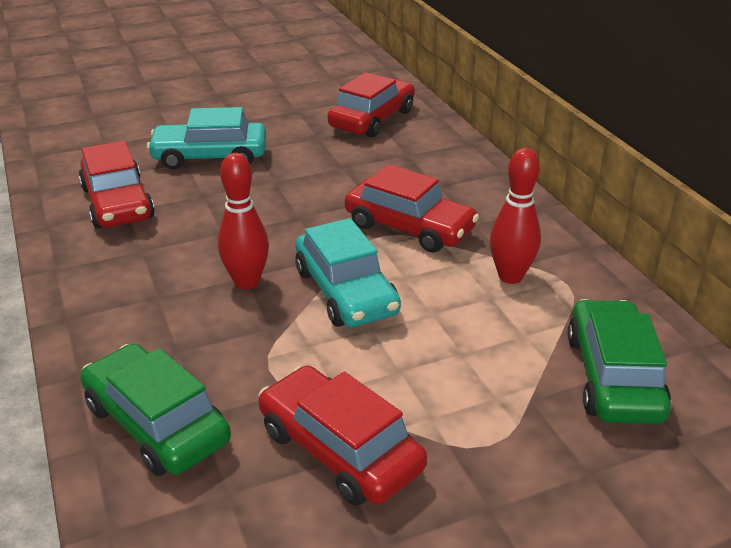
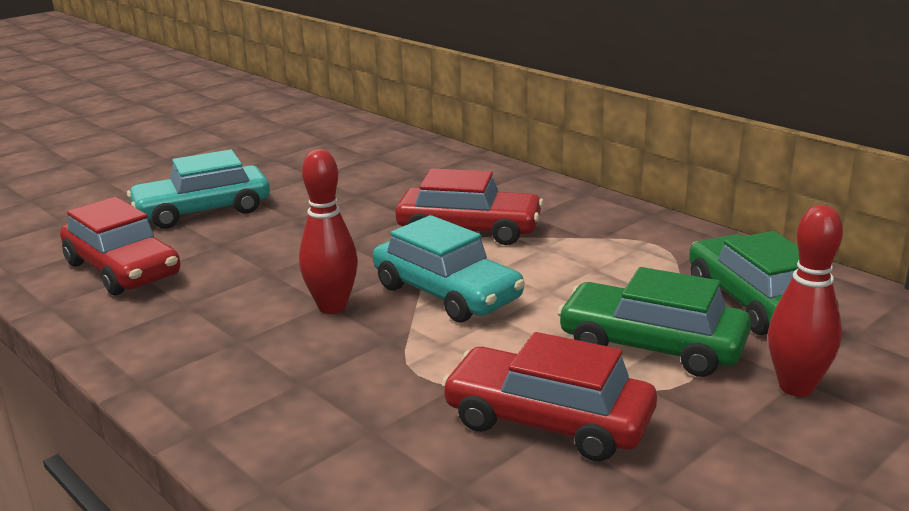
camera: 20 degrees left, 10 degrees down
(157, 423) = (329, 449): green car -> green car (652, 345)
(372, 119) = (359, 152): red car -> none
(510, 276) = (600, 249): red bowling pin -> red bowling pin (796, 387)

